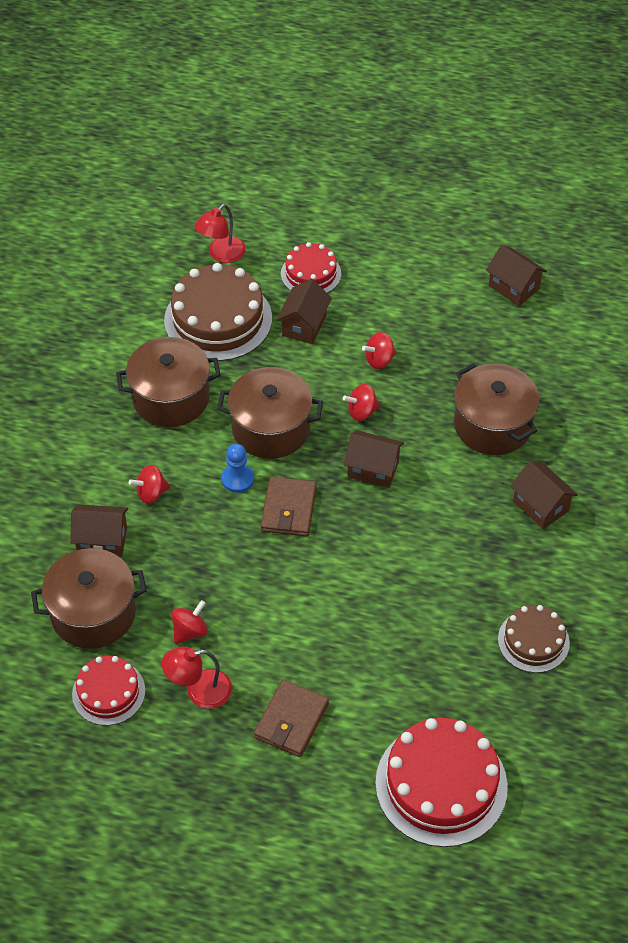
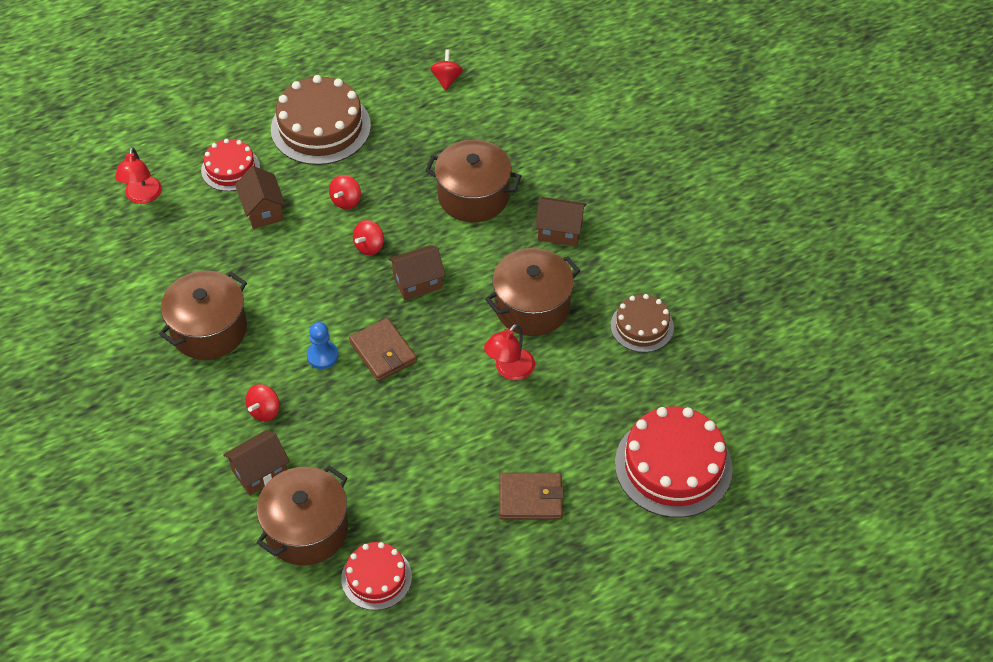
camera: 40 degrees left, 0 degrees up
(190, 631) = (395, 490): red spinning top -> red spinning top (447, 79)
(199, 691) = (444, 526): red lamp -> red lamp (509, 370)
(218, 319) = (189, 247): brown cake -> brown cake (320, 127)
(271, 428) = (311, 302): brown pot -> brown pot (532, 307)
(291, 720) = (530, 498): brown wallet -> brown wallet turned 75 degrees counterclockwise
(513, 287) = (395, 89): brown house -> none

